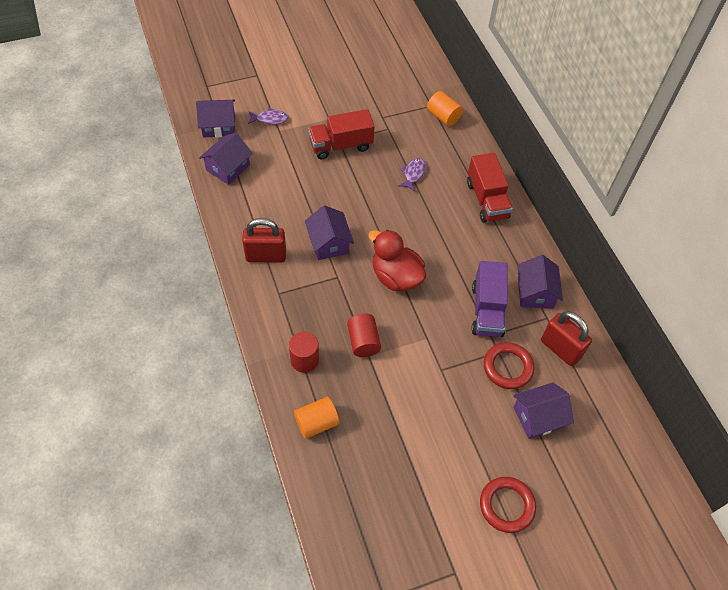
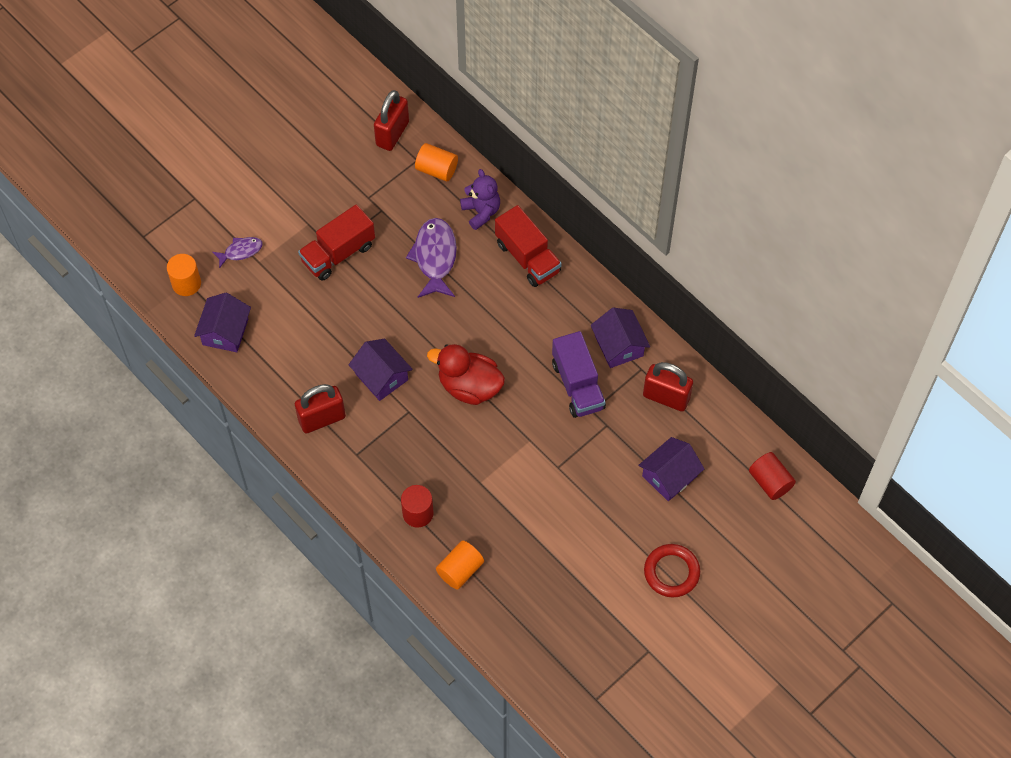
camera: 20 degrees left, 5 degrees up
(219, 126) = (186, 283): purple house -> orange cylinder
(363, 341) = (467, 470): red cylinder -> red cylinder (770, 482)
(413, 174) = (435, 257): purple fish -> purple fish, size x1.80
(421, 83) = (392, 133): none -> red padlock
(464, 156) = (481, 212): none -> purple teddy bear
(507, 367) = (621, 438): red ring -> none

